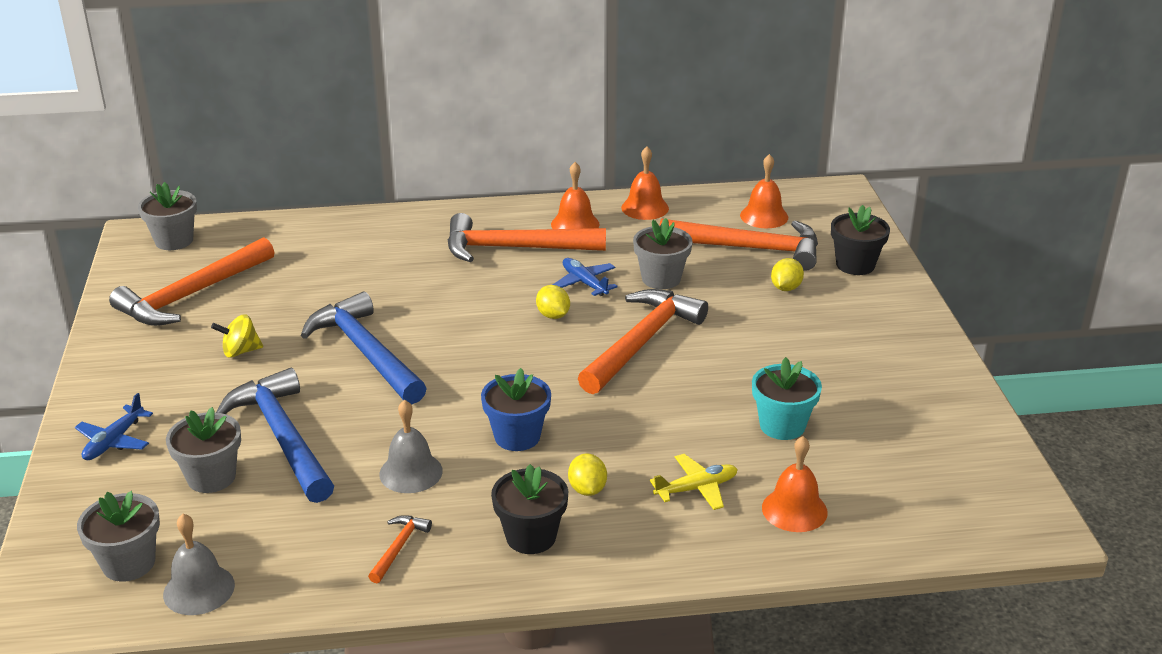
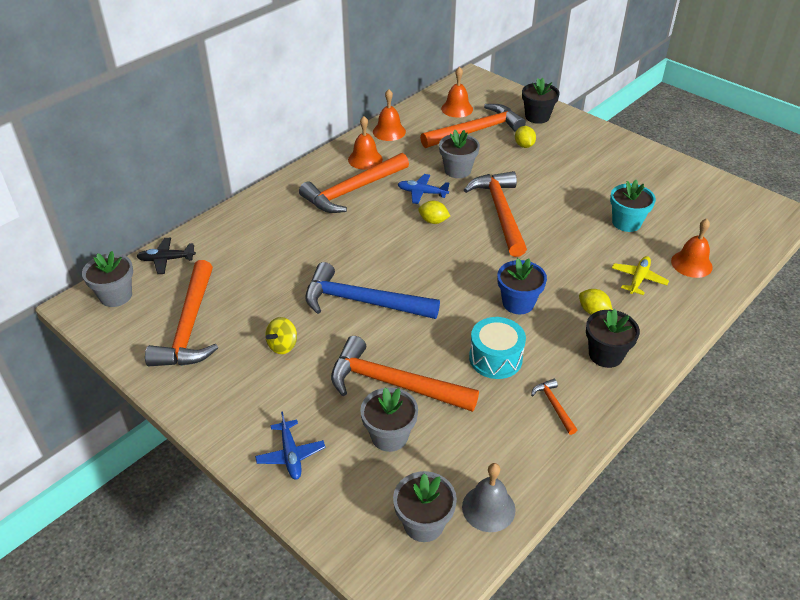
camera: 40 degrees left, 10 degrees up
(255, 230) = (166, 259): none -> black plane
(283, 437) = (393, 383): blue hammer -> orange hammer
(411, 472) = (495, 358): grey bell -> turquoise drum

